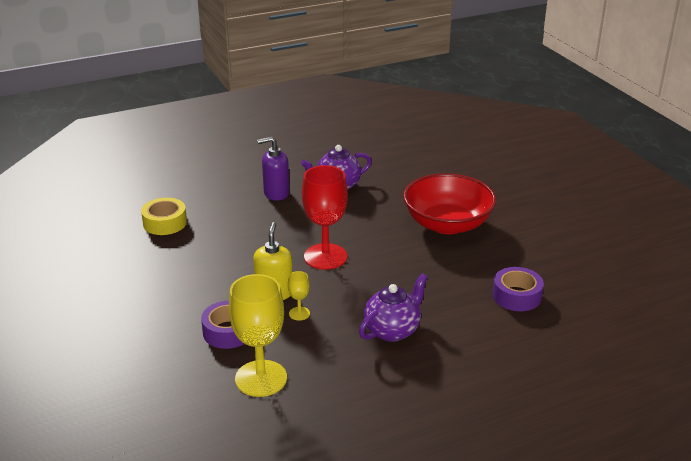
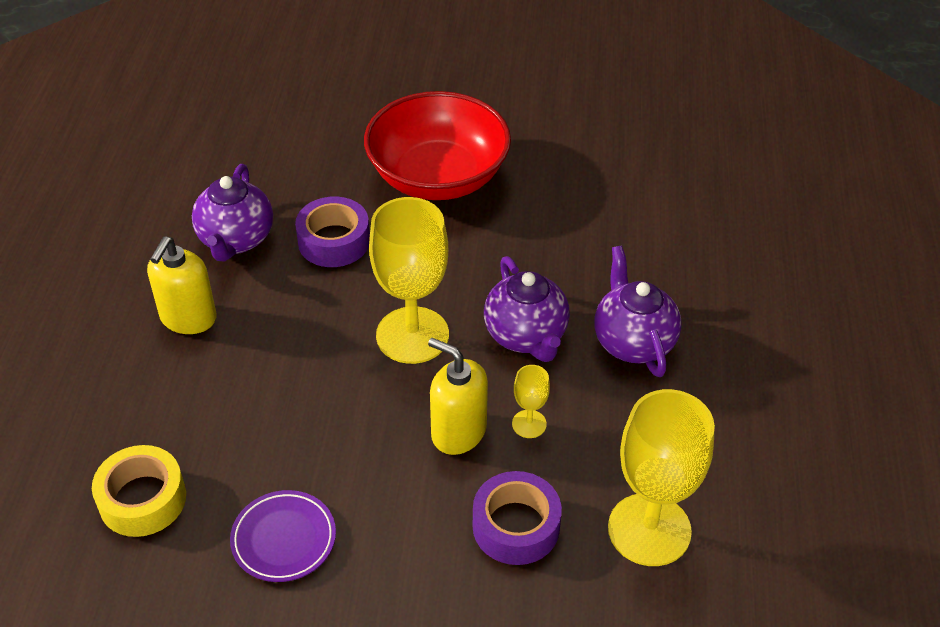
camera: 60 degrees left, 15 degrees up
(170, 266) = (284, 539): none -> purple plate
(276, 193) = (188, 318): purple soap dispenser -> yellow soap dispenser
(325, 256) = (412, 335): red goblet -> yellow goblet
(360, 292) = (526, 336): none -> purple teapot
(516, 296) = (640, 194): purple tape -> purple tape (334, 241)

